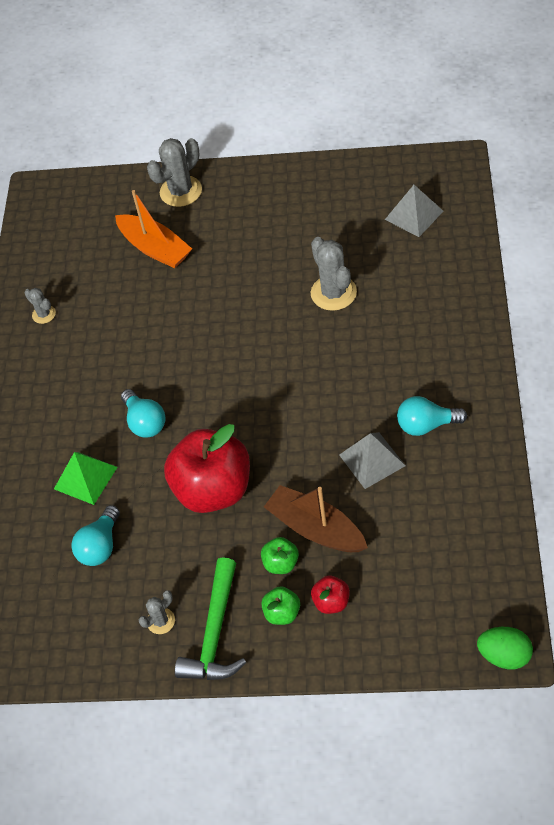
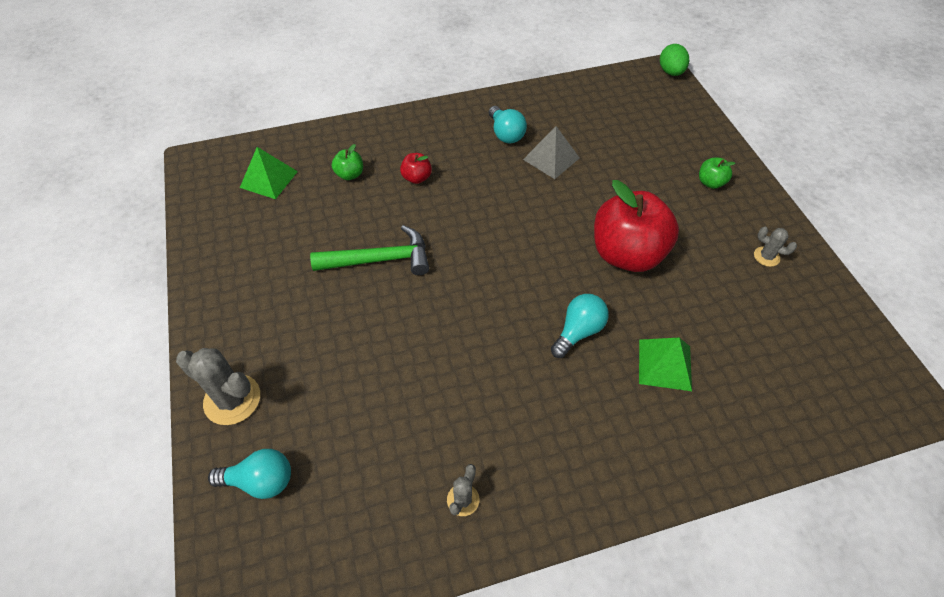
camera: 115 degrees left, 0 degrees up
(100, 546) = (728, 325): turquoise light bulb -> turquoise light bulb (260, 481)
(155, 248) = (333, 399): orange boat -> none
(215, 633) = (752, 218): green hammer -> green hammer (380, 259)
(281, 563) = (670, 193): green apple -> green apple (350, 174)
(315, 528) = (629, 179): brown boat -> none
(331, 602) = (684, 157): red apple -> red apple (417, 178)
(333, 293) = (376, 218): grey cactus -> none
(414, 215) = (269, 179): grey pyramid -> green pyramid

